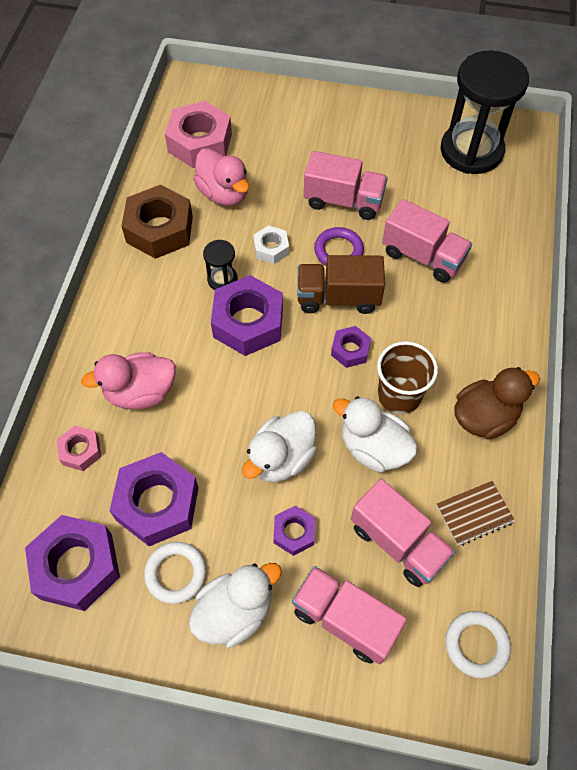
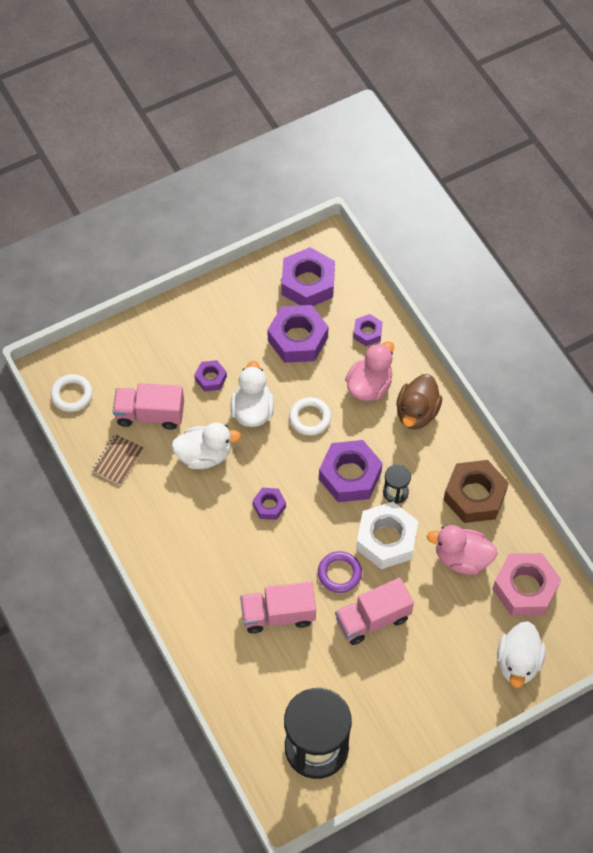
camera: 140 degrees right, 0 degrees up
(81, 451) = (367, 333): pink nut -> purple nut
(176, 573) = (254, 316): white ring -> white ring (310, 418)
(235, 611) = (208, 322): white duck -> white duck (518, 662)
(271, 248) = (386, 539): white nut -> white nut, size x1.92
(338, 298) = (308, 537): brown truck -> none
(345, 619) = (149, 358): pink truck -> none
(399, 395) = (214, 499): brown cup -> none
(484, 417) = (151, 524): brown duck -> brown duck (417, 412)

